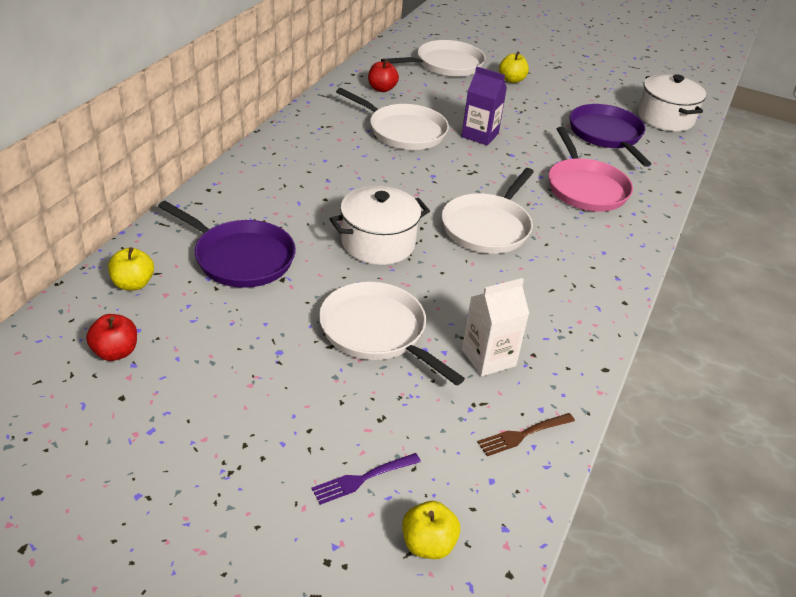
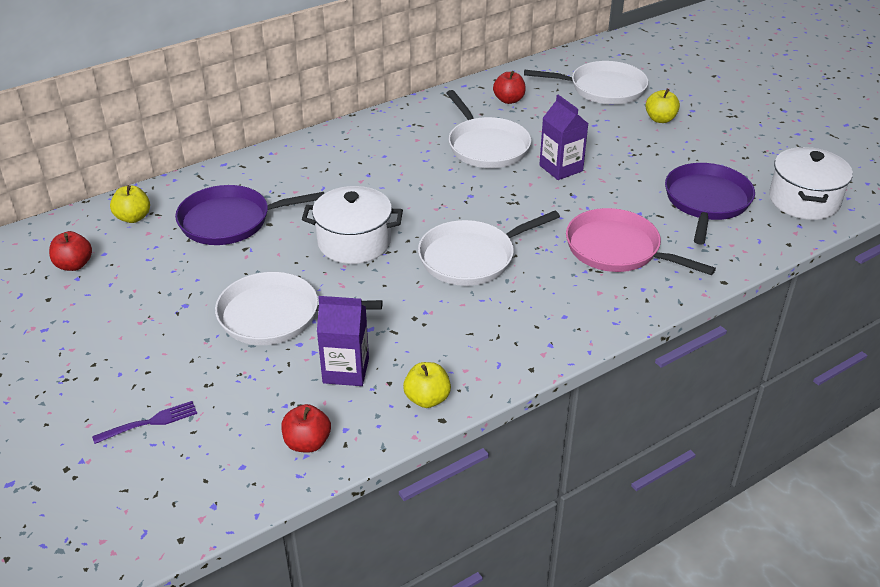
camera: 35 degrees right, 0 degrees up
(240, 258) = (230, 221): purple pan -> purple pan turned 105 degrees clockwise
(363, 478) = (149, 423): purple fork -> purple fork turned 150 degrees clockwise
(376, 332) = (275, 316): white pan -> white pan turned 75 degrees counterclockwise
(428, 544) = (145, 490): yellow apple -> yellow apple (427, 399)
(488, 358) = (346, 370): white carton -> purple carton
(523, 434) = (307, 443): brown fork -> red apple
(585, 188) = (617, 249): pink pan -> pink pan turned 105 degrees clockwise

